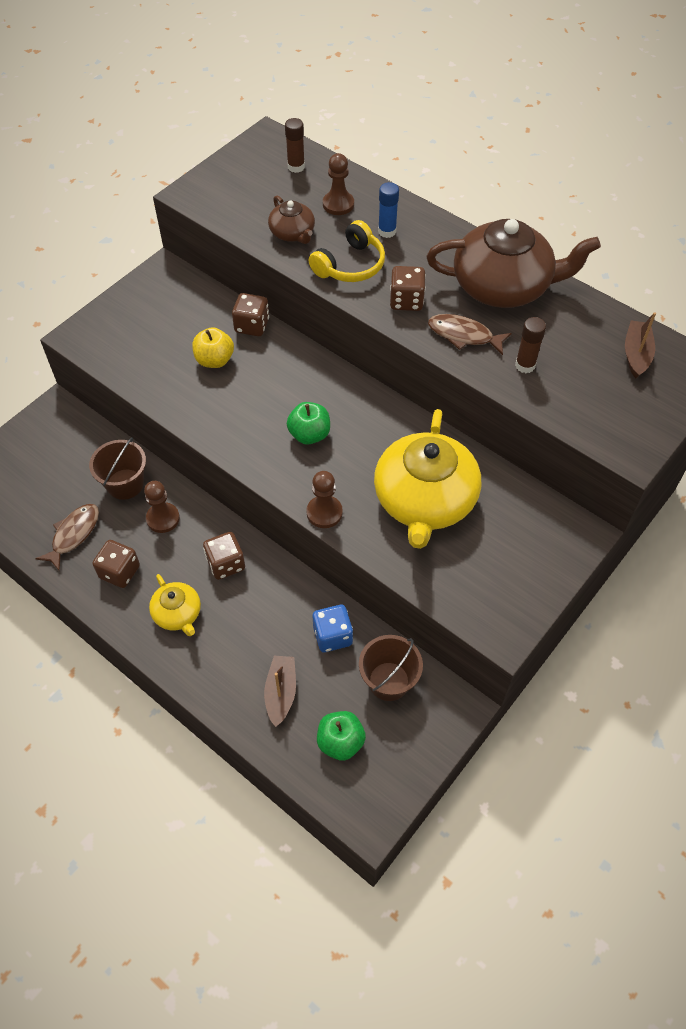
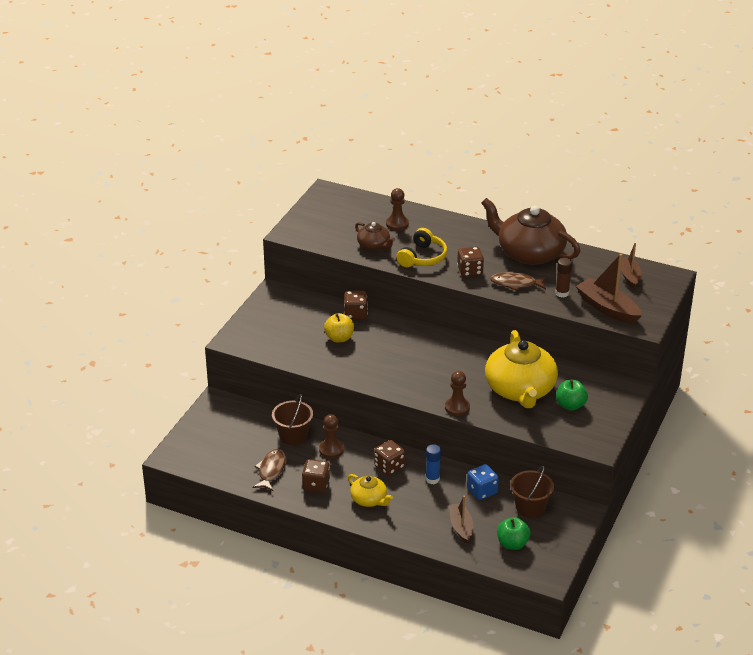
camera: 15 degrees left, 20 degrees down
(296, 167) = (356, 206): brown glue stick -> none
(309, 434) = (426, 368): green apple -> green apple (570, 405)
(387, 231) = (438, 234): blue glue stick -> blue glue stick (432, 479)
(503, 286) = (529, 253): brown teapot -> brown teapot turned 135 degrees counterclockwise
(584, 407) = (607, 308): none -> brown boat

